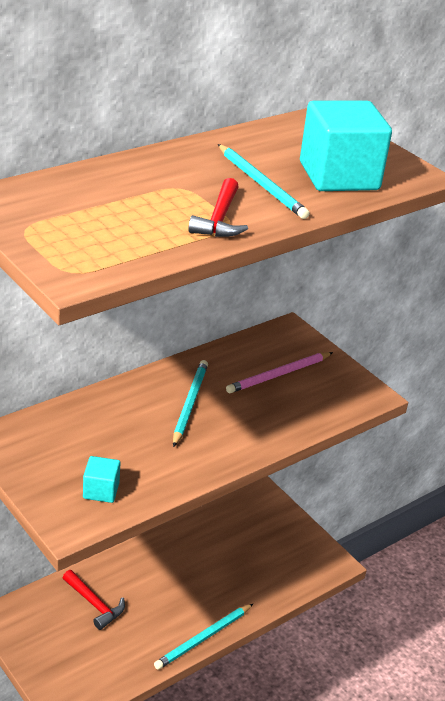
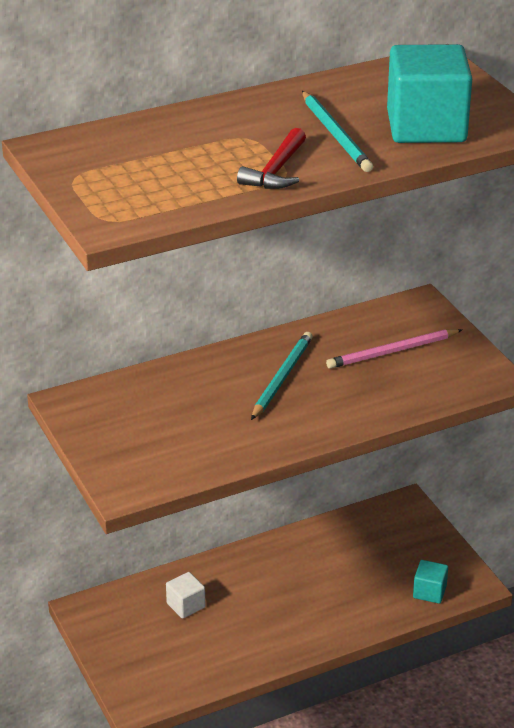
camera: 15 degrees right, 0 degrees up
(95, 604) = (186, 605): red hammer -> white cube
(101, 490) = (164, 459): turquoise cube -> turquoise cube (429, 592)
(203, 638) = (301, 650): turquoise pencil -> none

